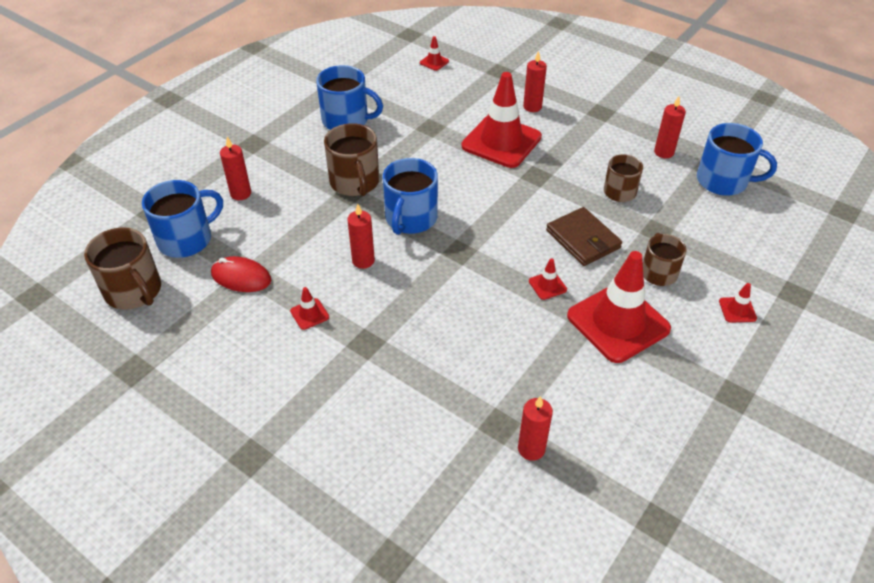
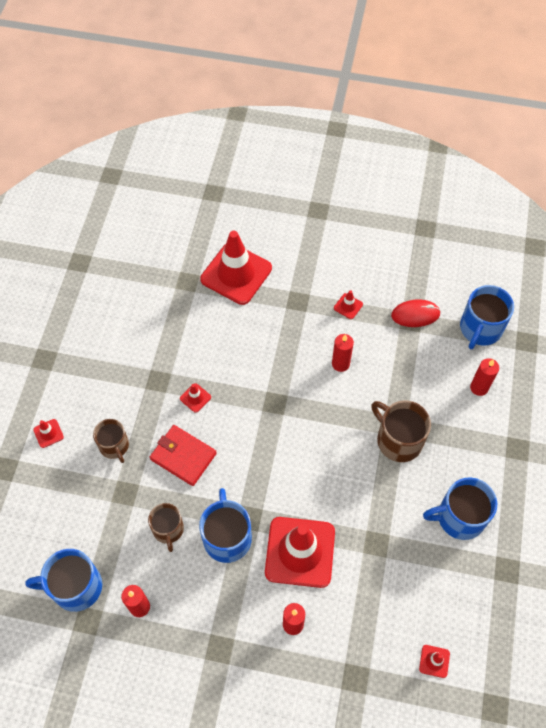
camera: 155 degrees right, 15 degrees up
(134, 291) = (476, 275): brown mug -> none
(410, 218) = (329, 419): blue mug -> blue mug (227, 537)
(531, 449) = (163, 274): red candle -> none
(583, 239) = (183, 456): brown wallet -> red wallet
(618, 322) = (134, 386): red traffic cone -> red traffic cone (236, 274)

